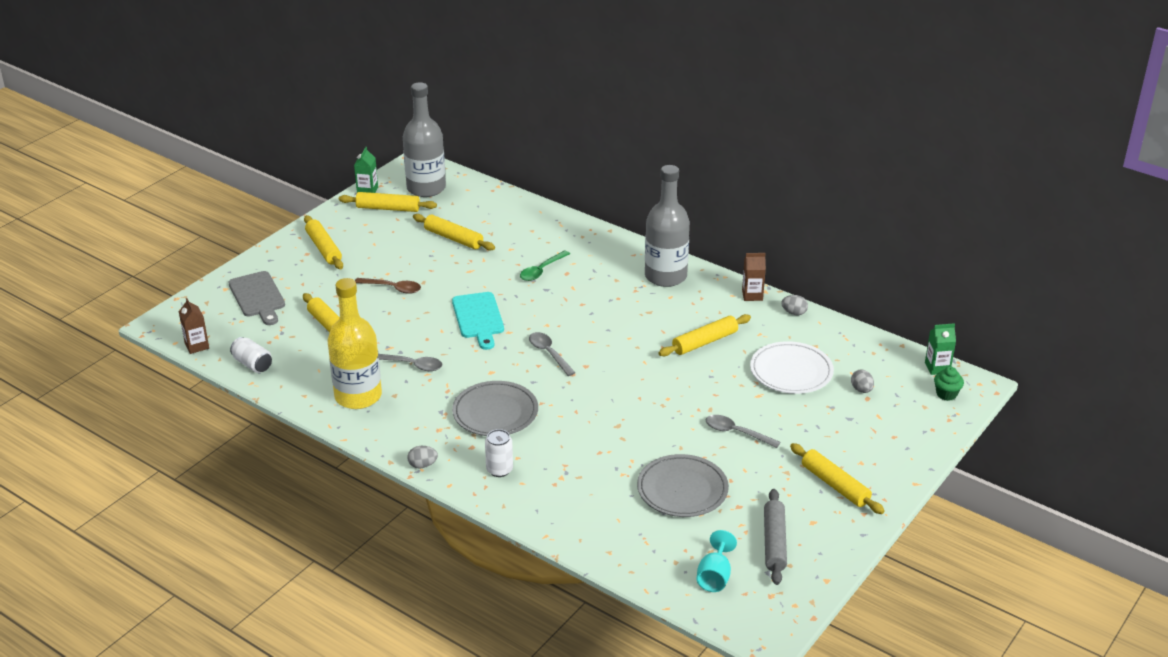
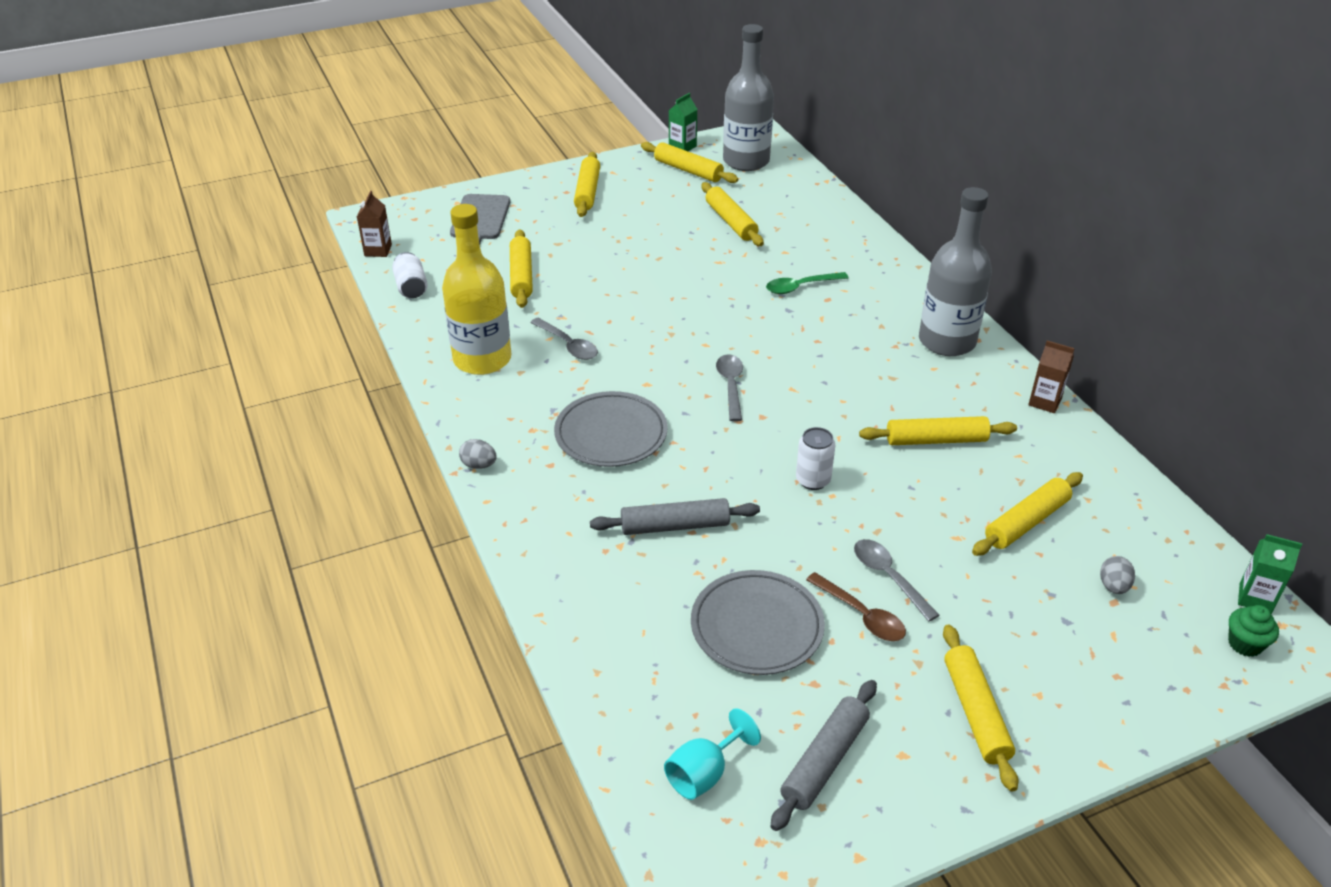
camera: 30 degrees right, 5 degrees up
(392, 288) = (620, 254): brown spoon -> brown spoon (861, 615)
(478, 318) = (684, 317): turquoise cutting board -> none
(499, 470) = (557, 505): white can -> white can (813, 480)
(586, 453) = (675, 526): none -> grey rolling pin
(791, 372) = (1026, 522): white plate -> yellow rolling pin
(794, 313) = (1087, 444): grey egg -> none

